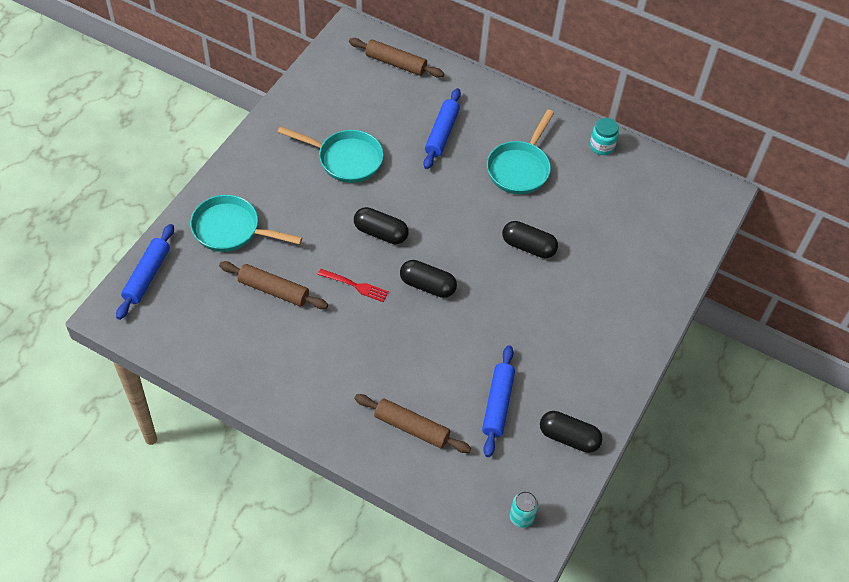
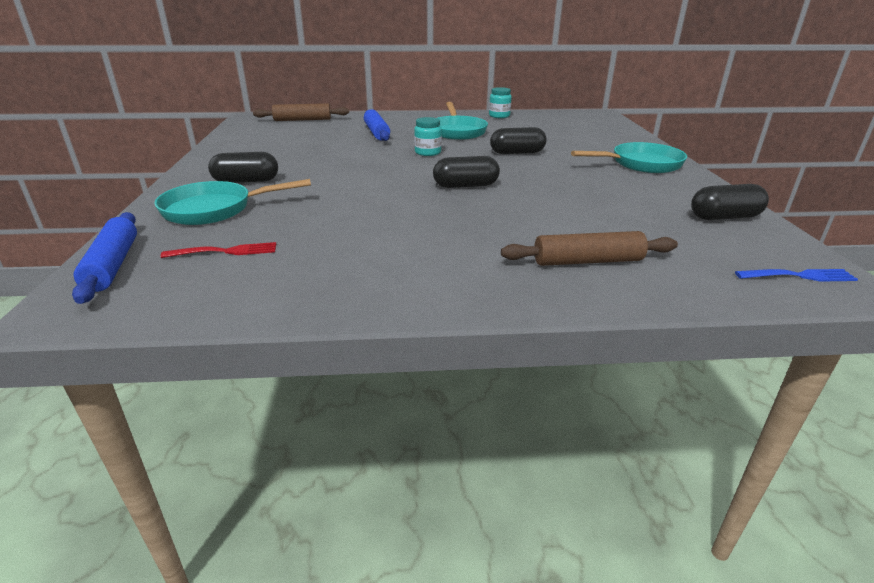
camera: 30 degrees left, 25 degrees down
(273, 290) = (306, 228): brown rolling pin -> none
(345, 159) = (305, 155): turquoise pan -> turquoise pan (641, 164)
(355, 285) = (396, 203): red fork -> red fork (224, 252)
(380, 233) = (384, 175): black capsule -> black capsule (246, 181)
(450, 205) = (428, 152): none -> turquoise jar
(498, 404) = (635, 221): blue rolling pin -> none
(521, 517) = (798, 276): turquoise can -> blue fork

